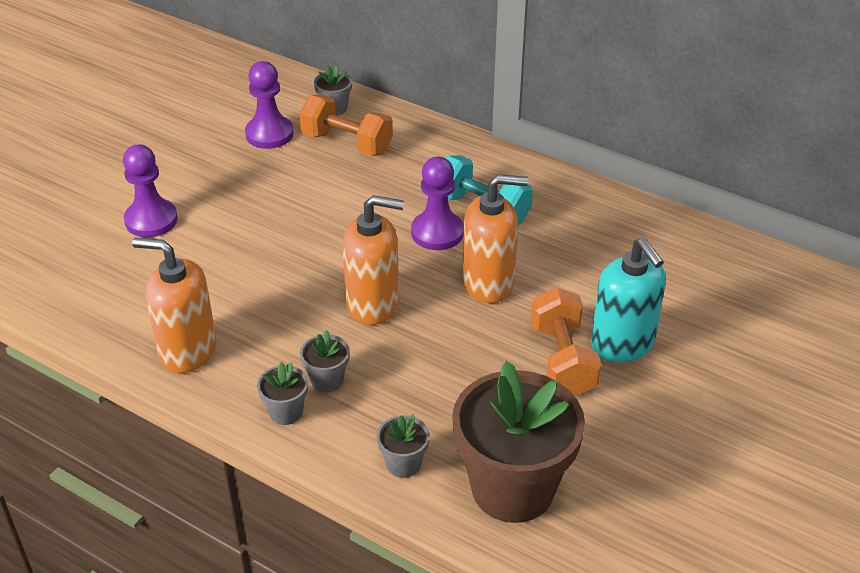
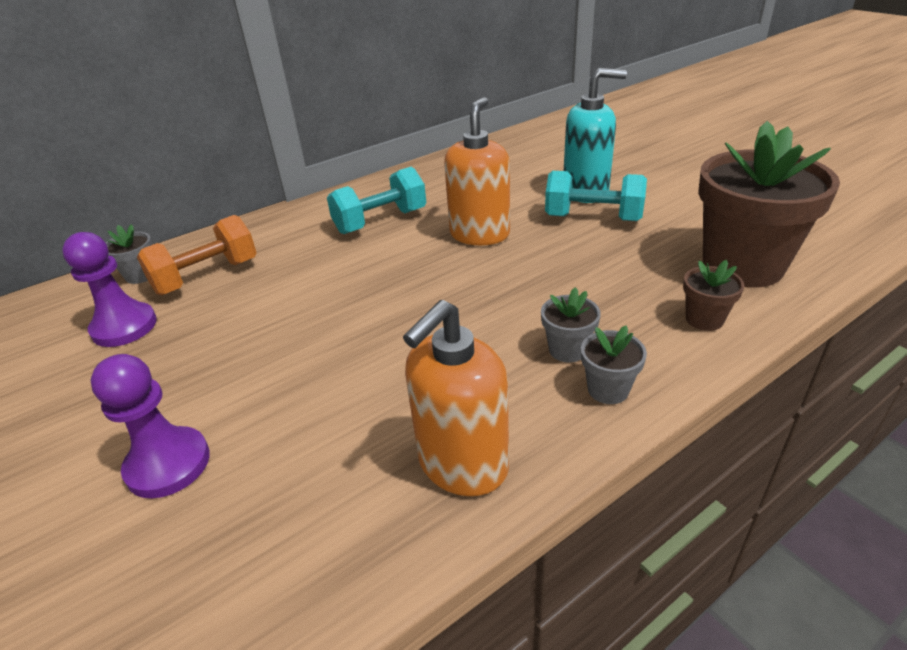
camera: 65 degrees left, 5 degrees down
(373, 304) = (467, 300): orange soap dispenser -> none
(403, 464) = (704, 319): grey flower pot -> brown flower pot
(437, 233) = (392, 248): purple pawn -> none
(563, 360) = (593, 218): orange dumbbell -> turquoise dumbbell

